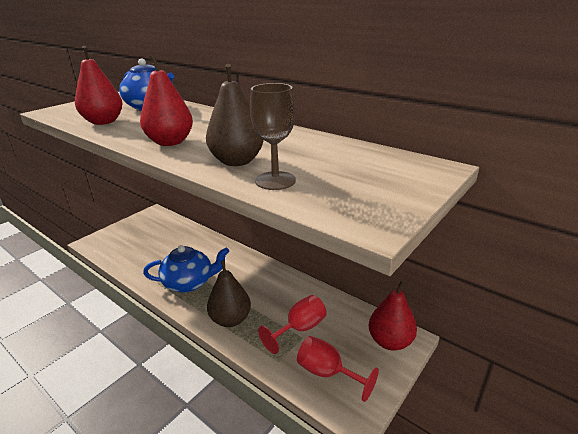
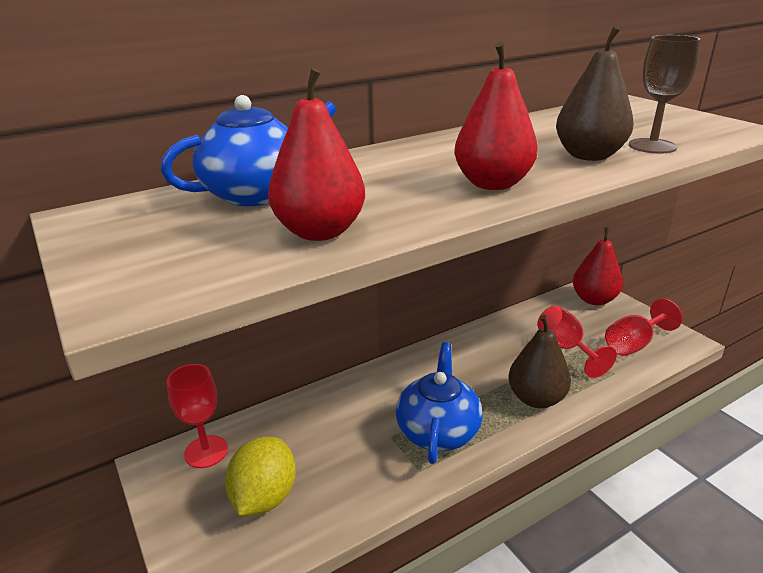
camera: 70 degrees left, 0 degrees up
(136, 242) = (264, 497): none -> yellow lemon
(162, 220) = (206, 451): none -> red goblet

